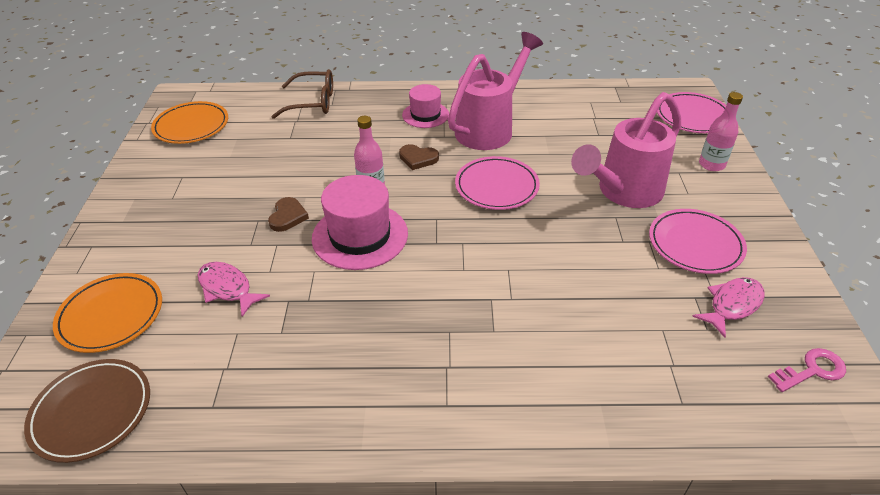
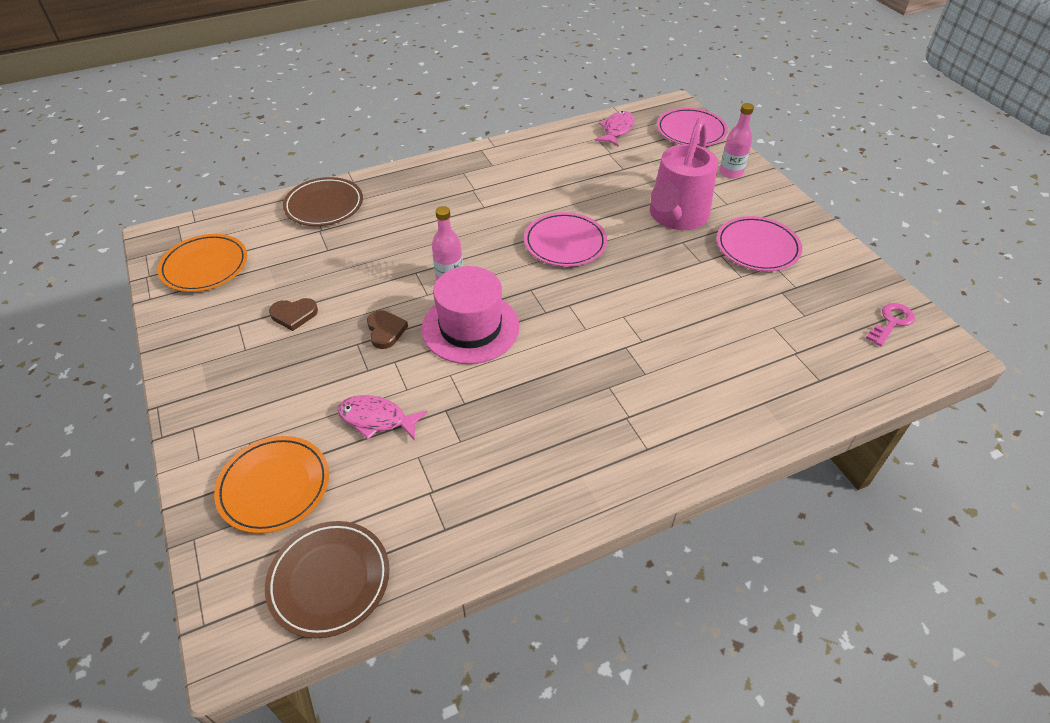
camera: 25 degrees left, 5 degrees up
(313, 102) = (324, 205): brown glasses -> brown plate
(418, 158) = (474, 236): brown heart -> brown heart (294, 315)
(425, 115) = (451, 189): pink hat -> none
(490, 128) = (522, 187): pink watering can -> none
(732, 305) = (811, 290): pink fish -> pink fish (616, 130)

